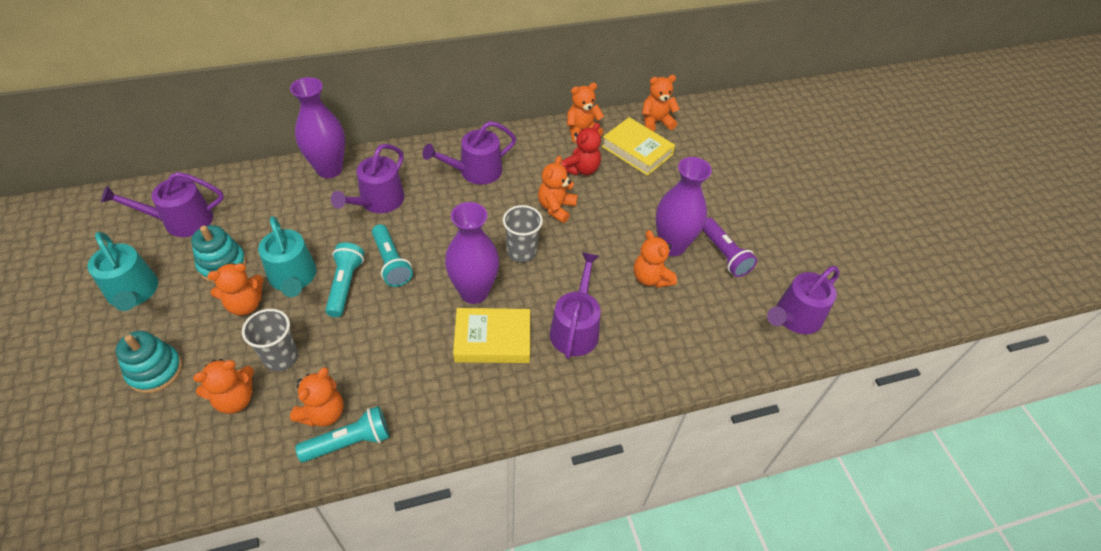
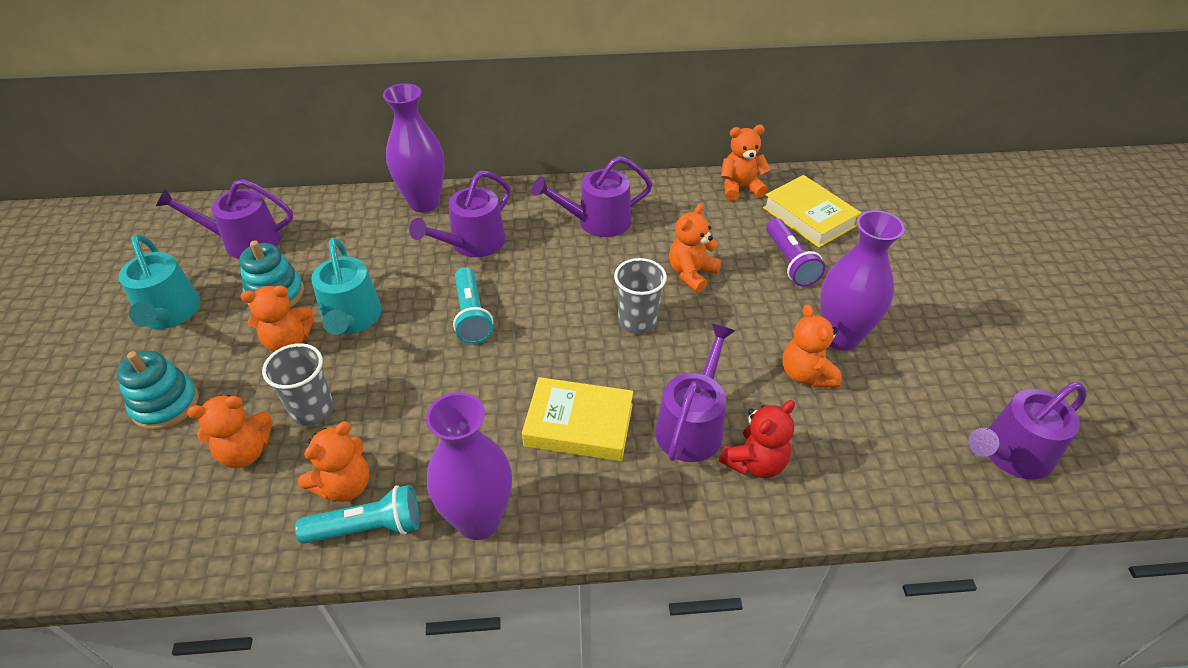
camera: 15 degrees right, 5 degrees down
(345, 285) = (410, 334): turquoise flashlight -> none
(474, 292) = (566, 363): purple vase -> purple vase (478, 520)
(581, 169) = (732, 231): red teddy bear -> red teddy bear (755, 462)
(656, 122) = (839, 186): orange teddy bear -> none
(724, 254) = (913, 356): purple flashlight -> purple flashlight (789, 262)

